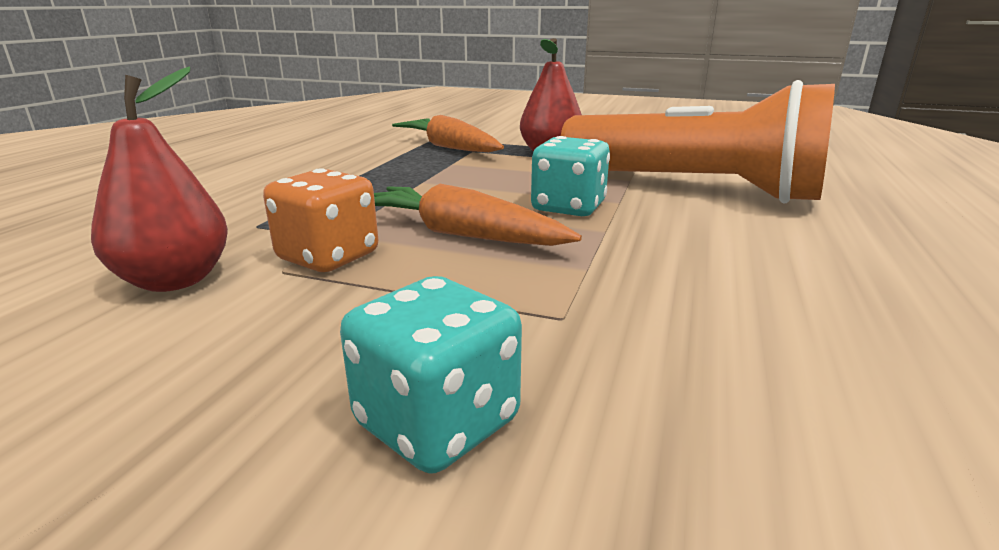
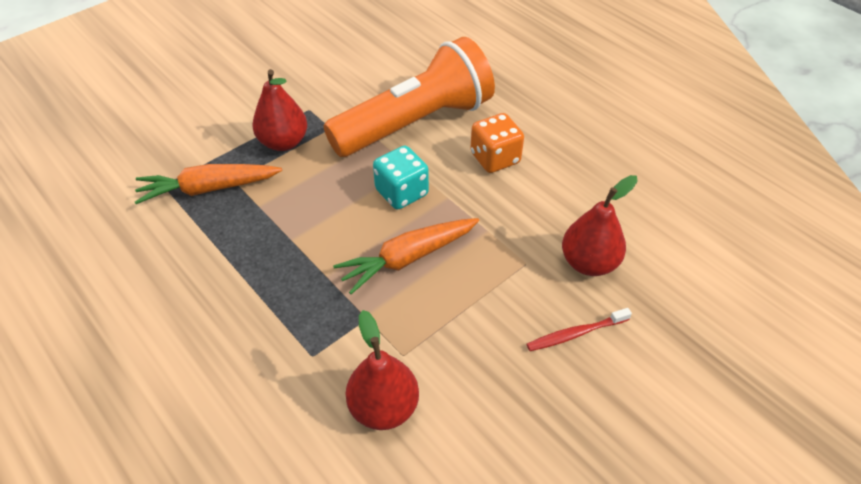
camera: 60 degrees left, 25 degrees up
(328, 257) = (398, 329): orange dice -> orange dice (495, 158)
(437, 423) = (576, 333): turquoise dice -> red toothbrush
(657, 387) = (589, 263): none -> red pear

